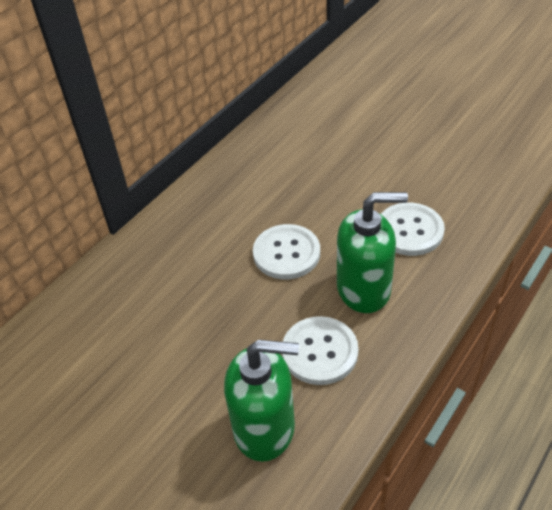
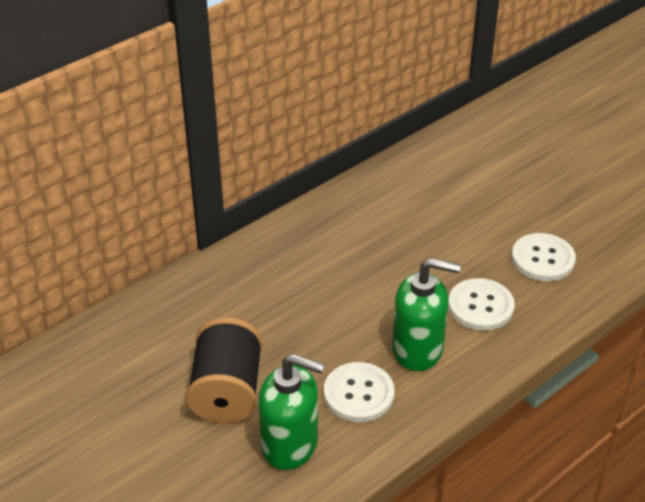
camera: 10 degrees right, 5 degrees down
(180, 383) = (227, 392): none -> black spool
(286, 253) = (356, 302): white button -> white button (543, 259)

